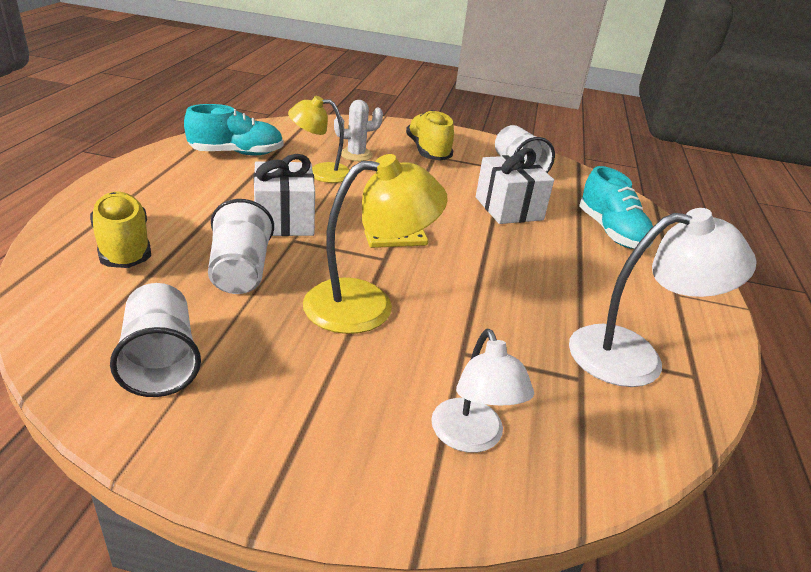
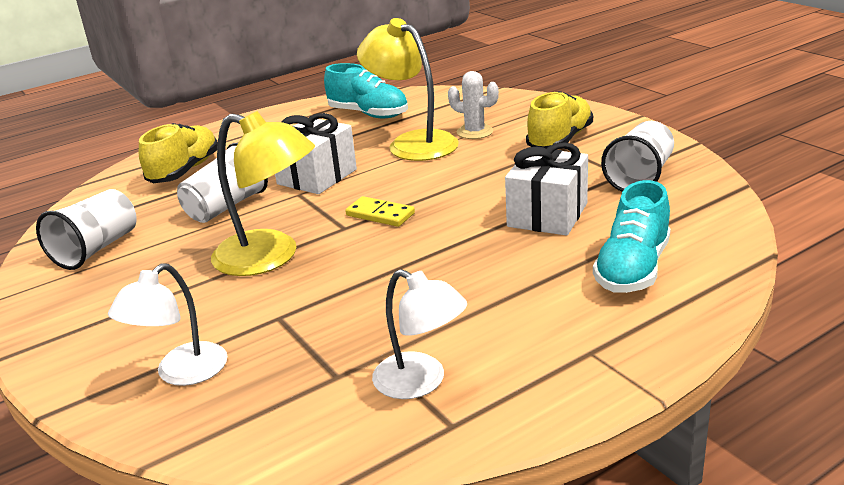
camera: 50 degrees right, 5 degrees down
(320, 172) = (412, 143): yellow lamp -> yellow lamp, size x1.50
(634, 356) = (421, 382): white lamp -> white lamp, size x0.67

